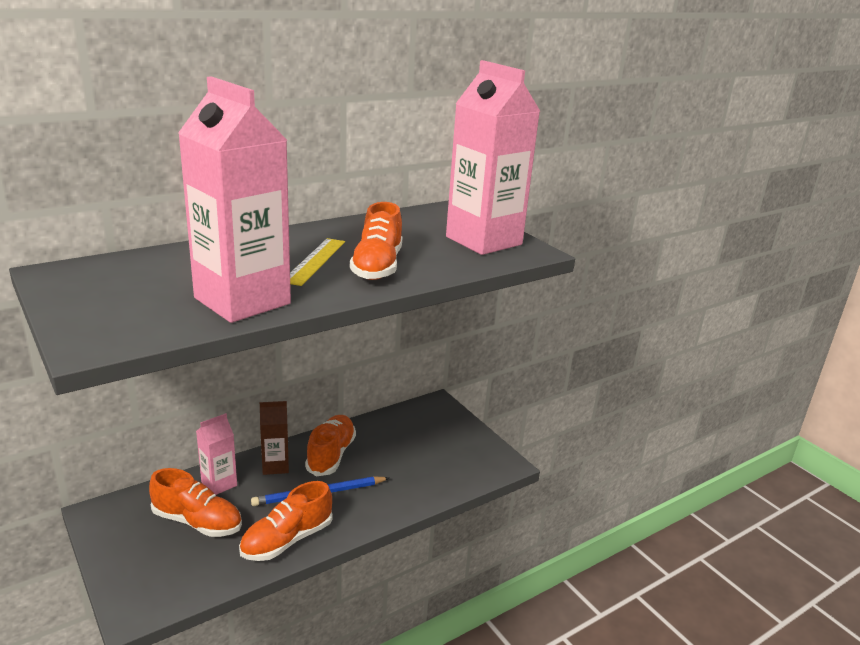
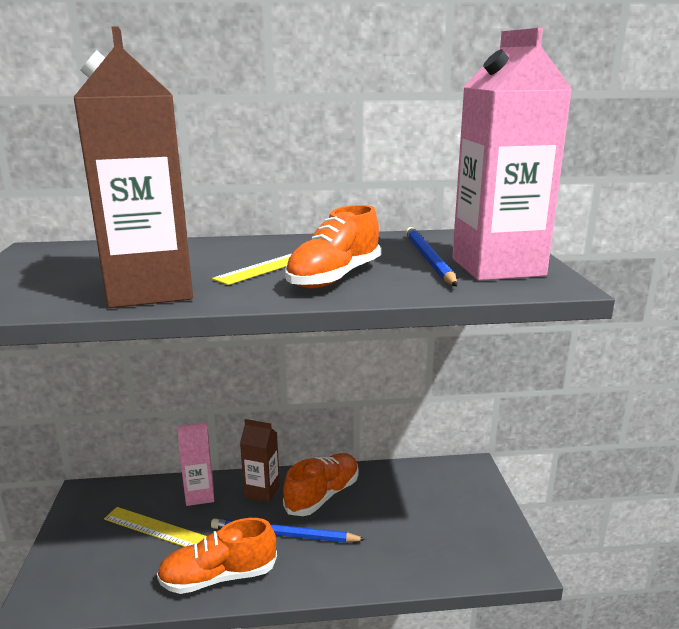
camera: 30 degrees right, 5 degrees down
(197, 522) = (154, 528): orange shoe -> yellow ruler
(242, 301) = (150, 290): pink carton -> brown carton
(428, 239) = (428, 259): none -> blue pencil

